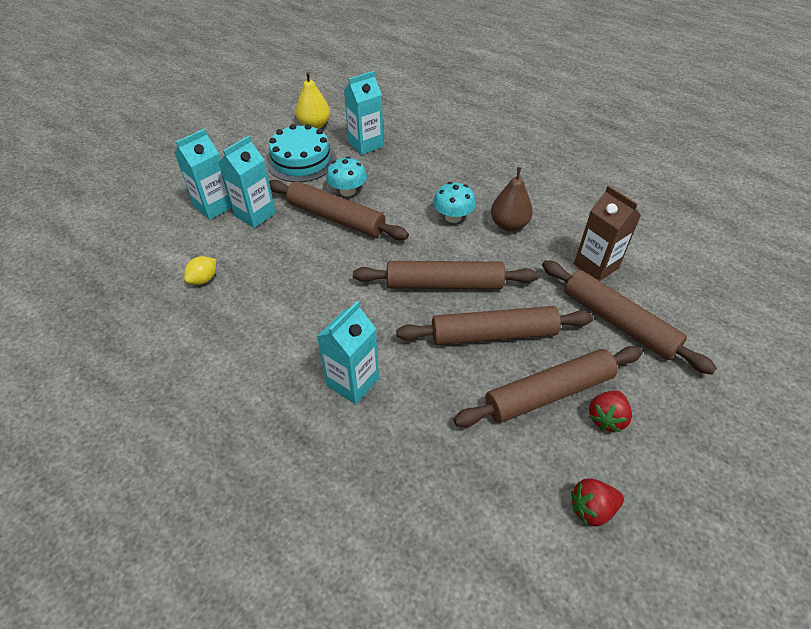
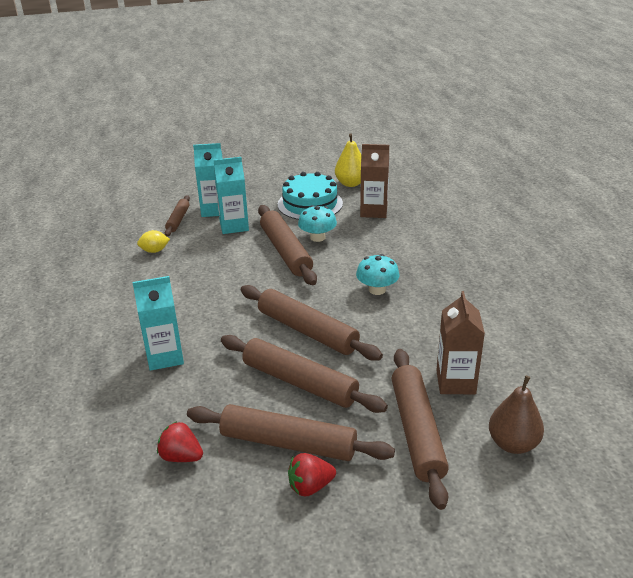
camera: 40 degrees right, 15 degrees down
(188, 234) = (178, 220): none -> brown rolling pin
(365, 144) = (373, 211): turquoise carton -> brown carton
(509, 225) = (417, 316): brown pear -> brown pear (513, 444)
(592, 509) = (217, 532): red strawberry -> red strawberry (181, 456)

